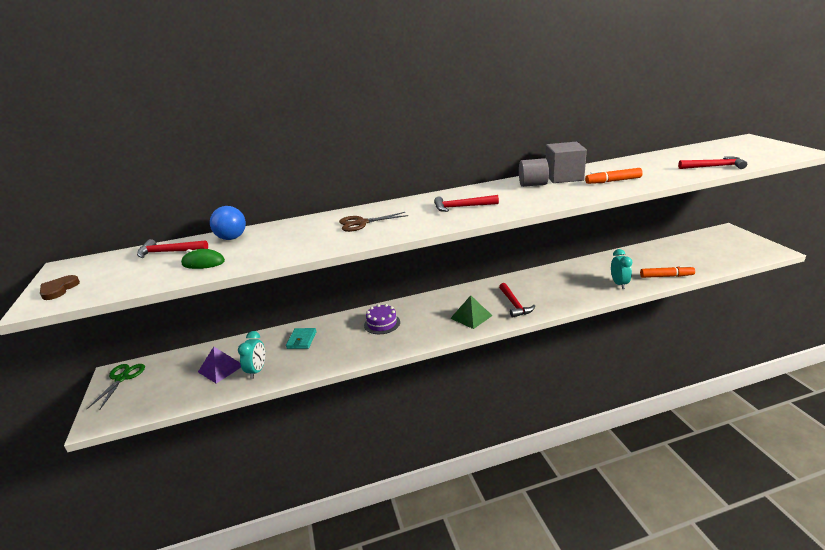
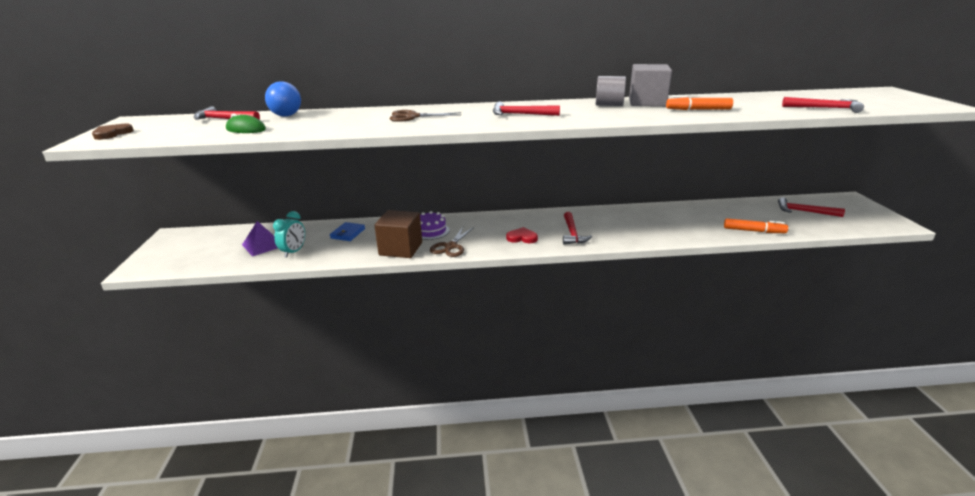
camera: 10 degrees right, 0 degrees up
(122, 378) = (175, 240): green scissors -> none
(302, 340) = (348, 233): turquoise wallet -> blue wallet
(363, 348) = (401, 249): none -> brown cube
(410, 337) = (451, 246): none -> brown scissors
(471, 317) = (522, 238): green pyramid -> red heart
(619, 284) = (696, 231): turquoise clock -> none
(697, 250) = (804, 211): none -> red hammer

